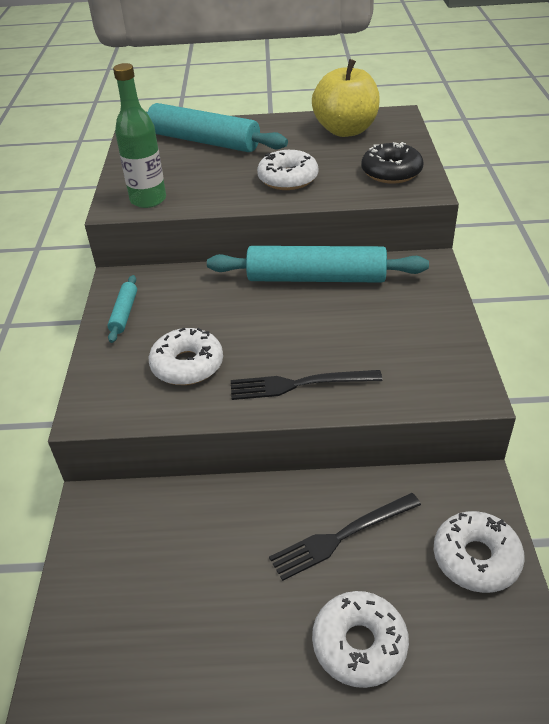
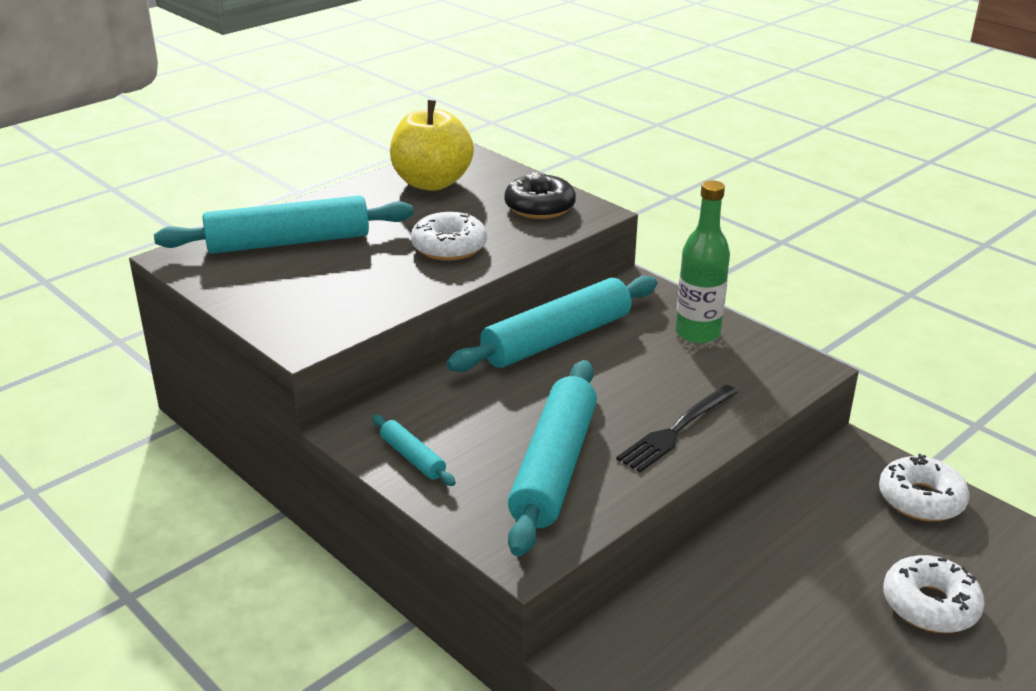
camera: 45 degrees left, 10 degrees down
(148, 200) = (328, 321): green bottle -> green bottle (697, 333)
(187, 365) = (554, 467): white donut -> turquoise rolling pin
(341, 536) = (819, 544): black fork -> none

